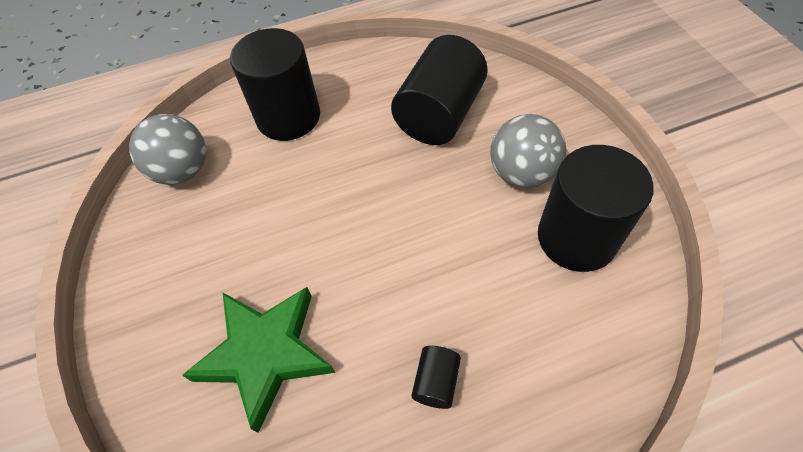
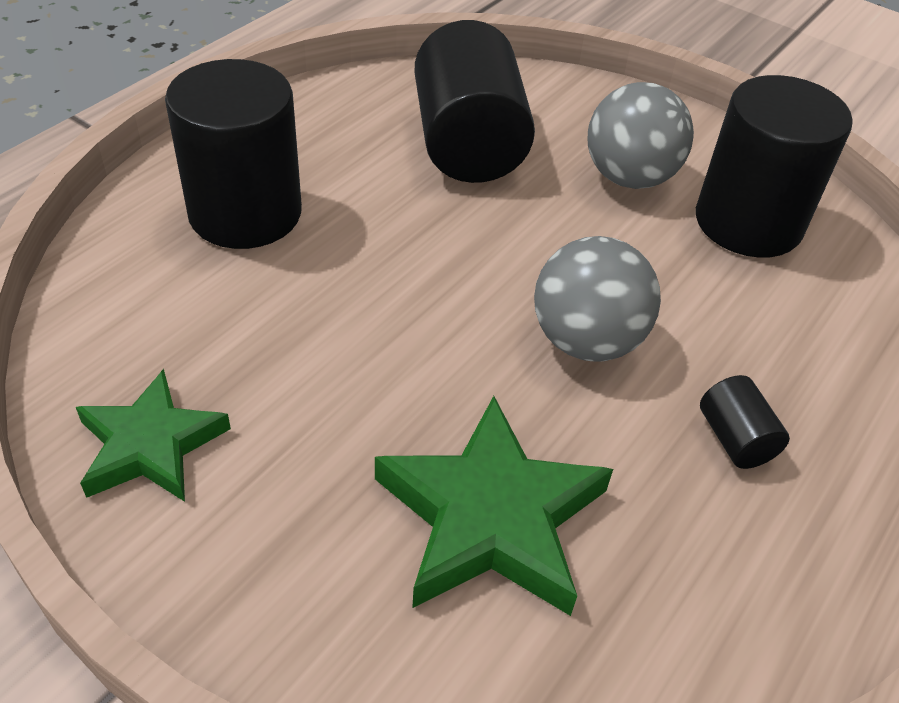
camera: 40 degrees left, 10 degrees down
(153, 231) = (150, 445): none -> green star
(183, 171) = (125, 343): grey ball -> grey ball (586, 341)

